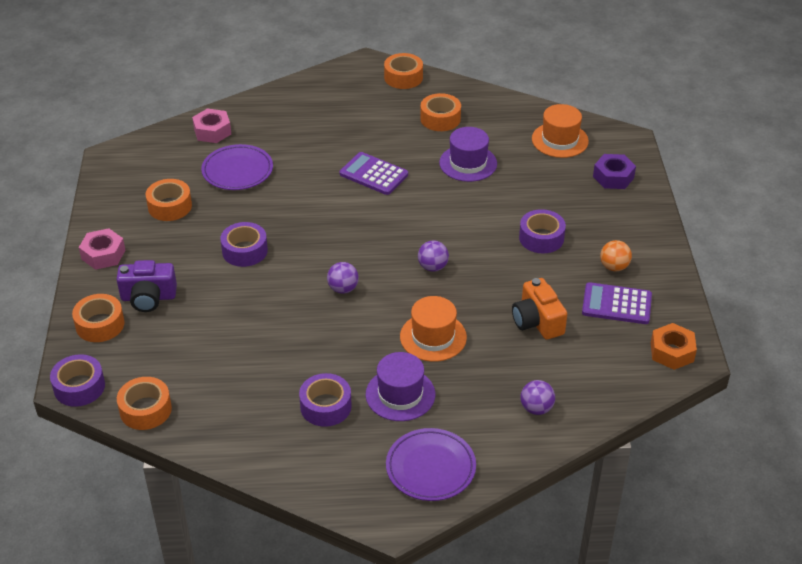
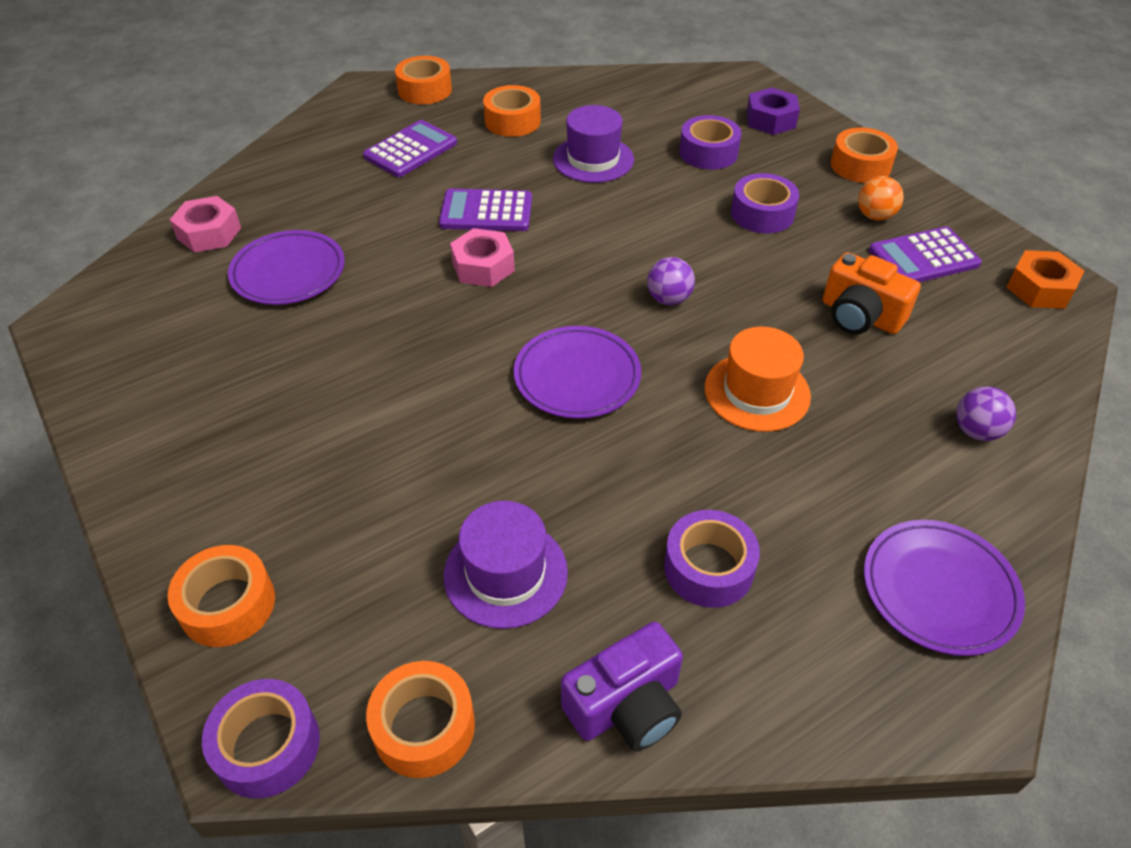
camera: 30 degrees left, 5 degrees up
(103, 254) = (153, 479): pink nut -> pink nut (483, 266)
(148, 297) = (284, 518): purple camera -> purple camera (626, 705)
(170, 206) = (217, 360): orange tape -> orange tape (860, 165)
(245, 251) = (388, 380): purple tape -> purple tape (708, 152)
(343, 289) = (577, 376): purple ball -> purple plate
(361, 117) = (410, 150): none -> purple calculator
(400, 394) = (793, 496): purple hat -> purple hat (505, 573)
(560, 140) = (673, 100): orange hat -> none

